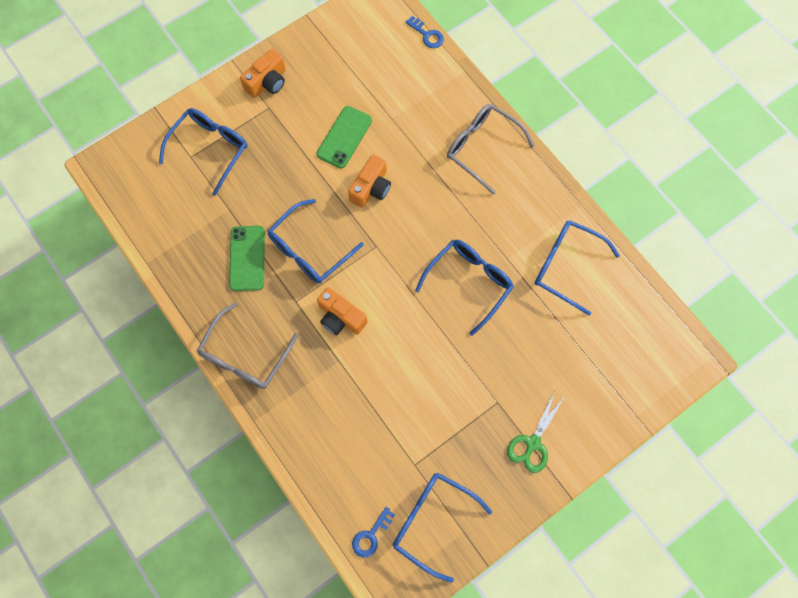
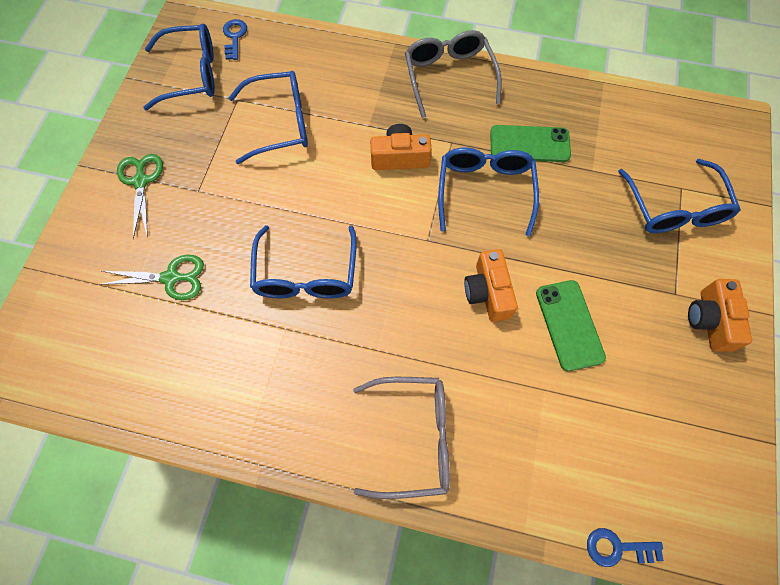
camera: 140 degrees right, 5 degrees down
(247, 258) = (529, 144): green phone -> green phone turned 45 degrees counterclockwise
(556, 347) = (171, 278): none -> green scissors
(566, 266) = (214, 369): blue glasses -> blue glasses (280, 123)

